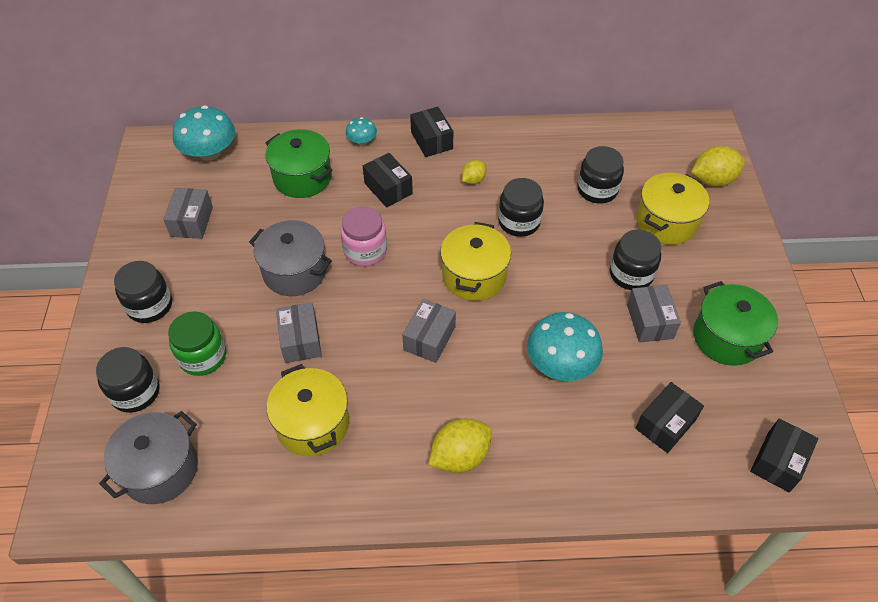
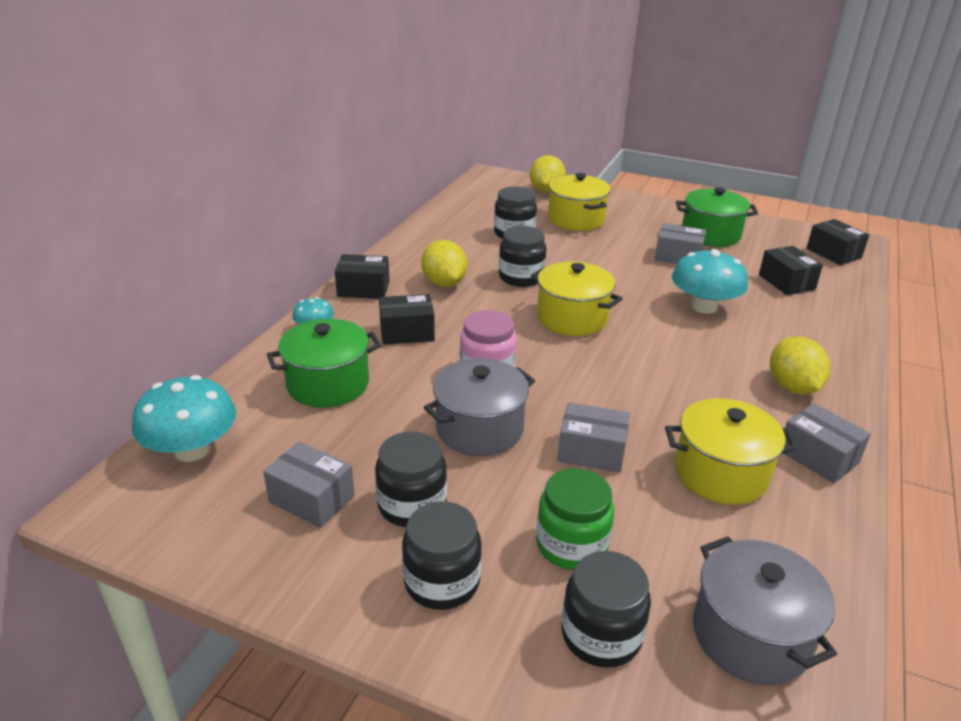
camera: 65 degrees left, 20 degrees down
(429, 338) = (637, 364): grey box -> grey box (818, 456)
(473, 180) = (444, 283): yellow lemon -> yellow lemon, size x1.73
(631, 274) = (622, 249): black jar -> black jar (412, 505)

